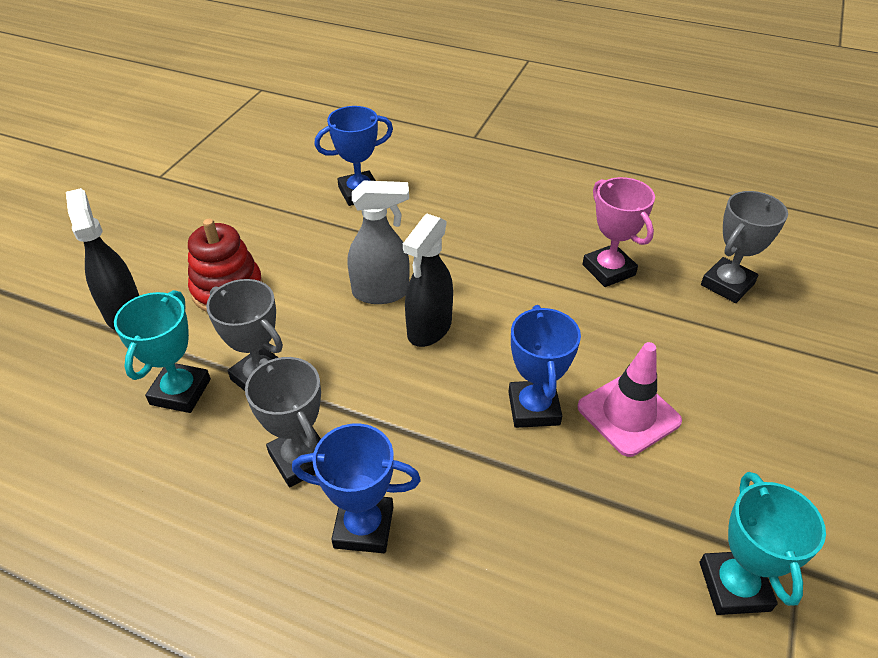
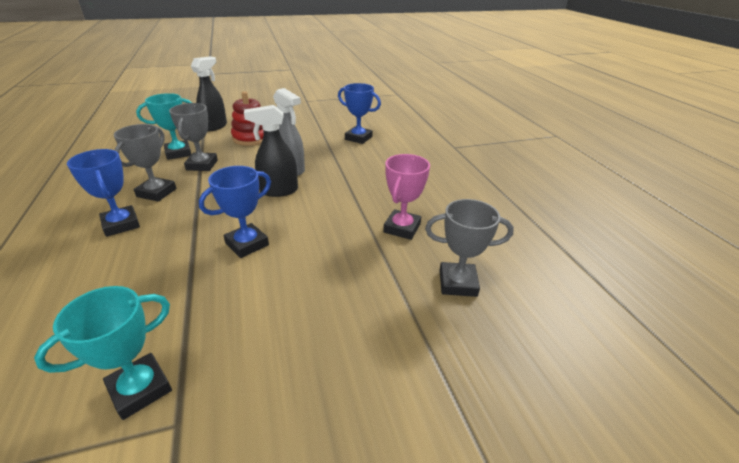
camera: 50 degrees right, 10 degrees down
(628, 414) = (273, 282): pink traffic cone -> none

